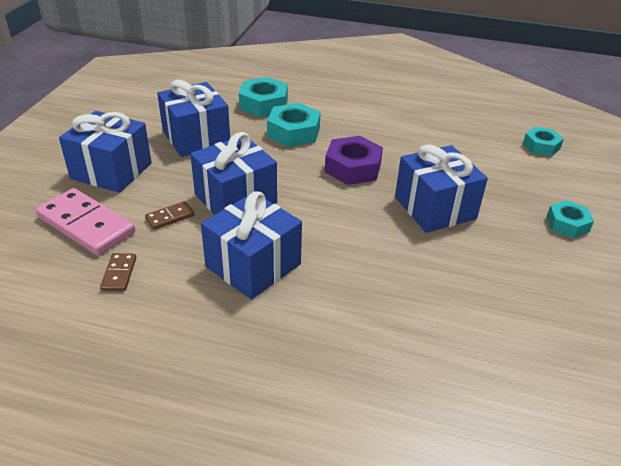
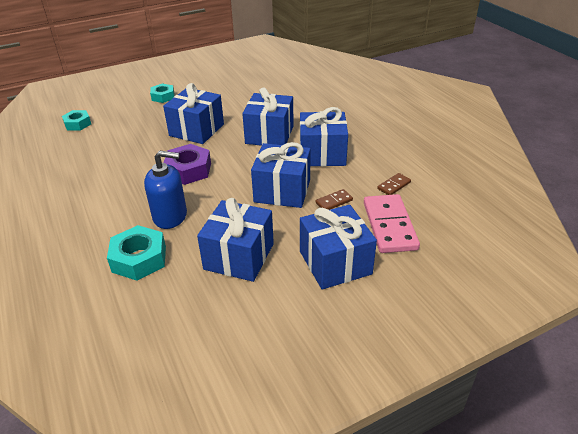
camera: 130 degrees left, 0 degrees up
(170, 217) = (334, 201): brown domino -> brown domino turned 45 degrees counterclockwise
(293, 132) = (170, 216): turquoise nut -> blue soap dispenser
(353, 253) = (269, 135): none -> blue gift

